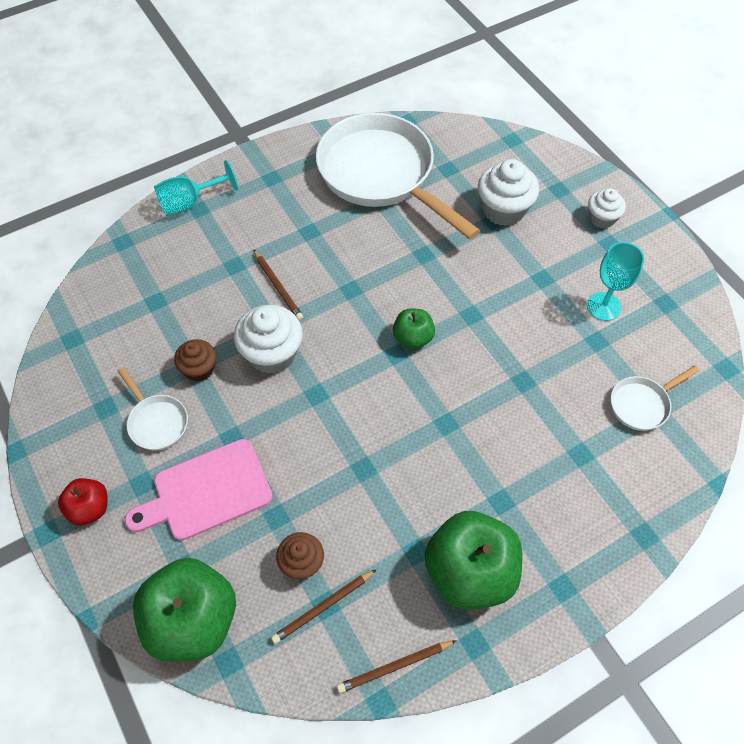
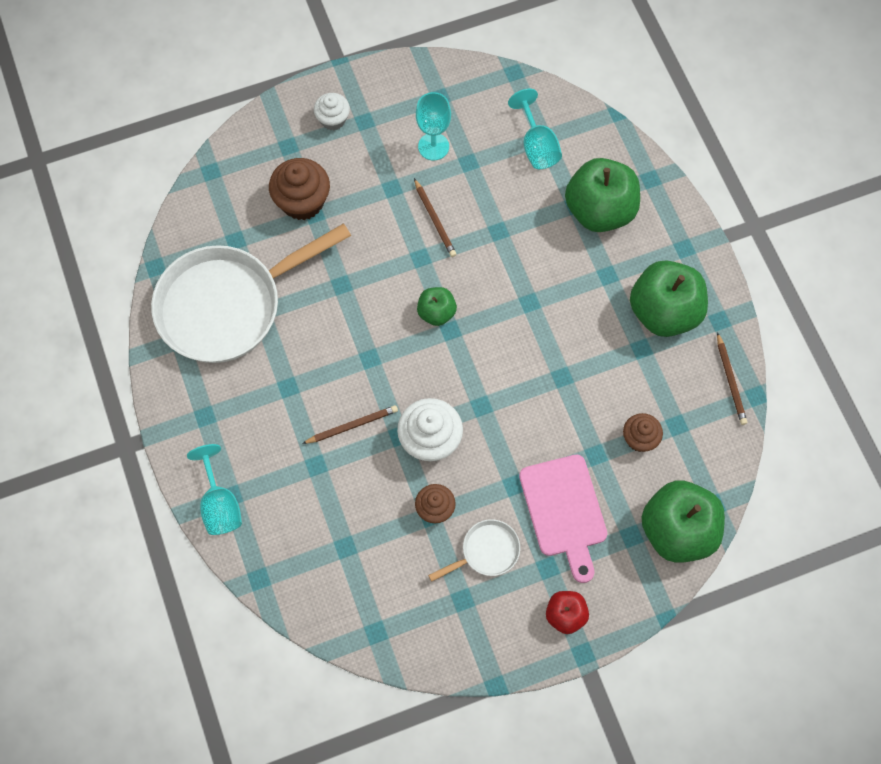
camera: 80 degrees left, 10 degrees up
(323, 607) = (678, 426): brown pencil -> brown pencil (435, 219)
(503, 210) = (302, 201): white cupcake -> brown cupcake
(582, 482) = (599, 210): none -> green apple
(642, 404) = (537, 146): white pan -> turquoise goblet

